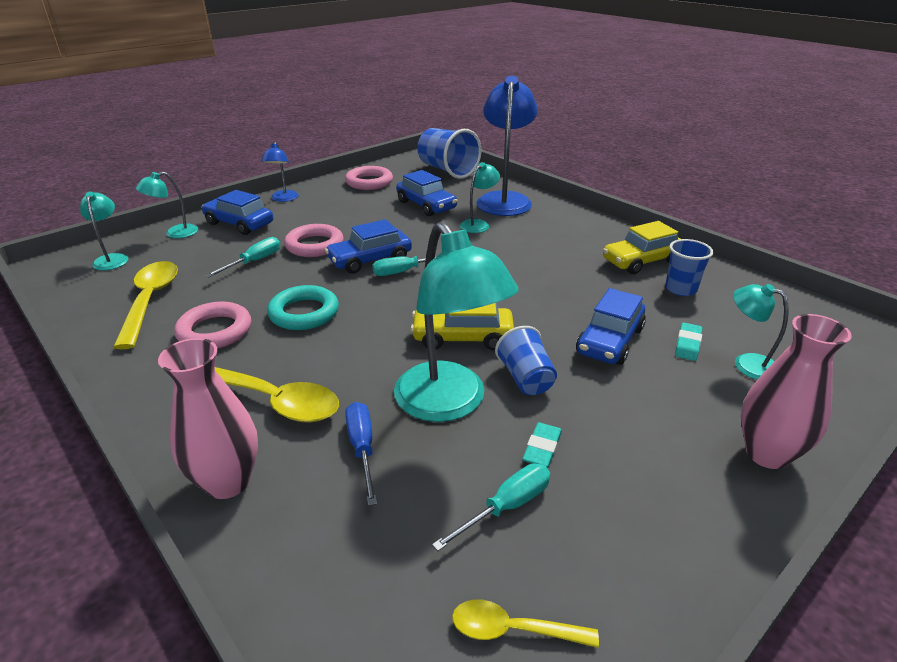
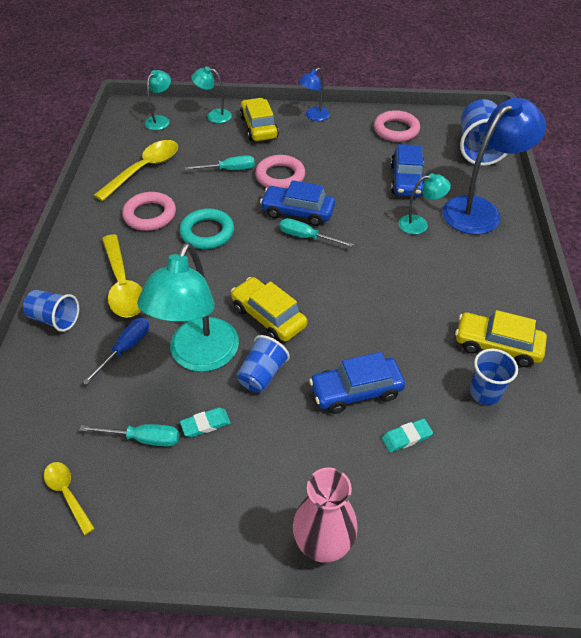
camera: 45 degrees right, 15 degrees up
(227, 482) = (55, 319): pink vase -> blue cup
(239, 224) = (259, 127): blue car -> yellow car
(747, 363) = (424, 485): turquoise lamp -> none

